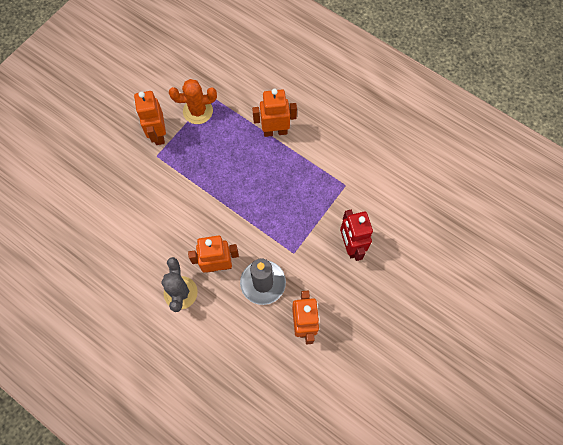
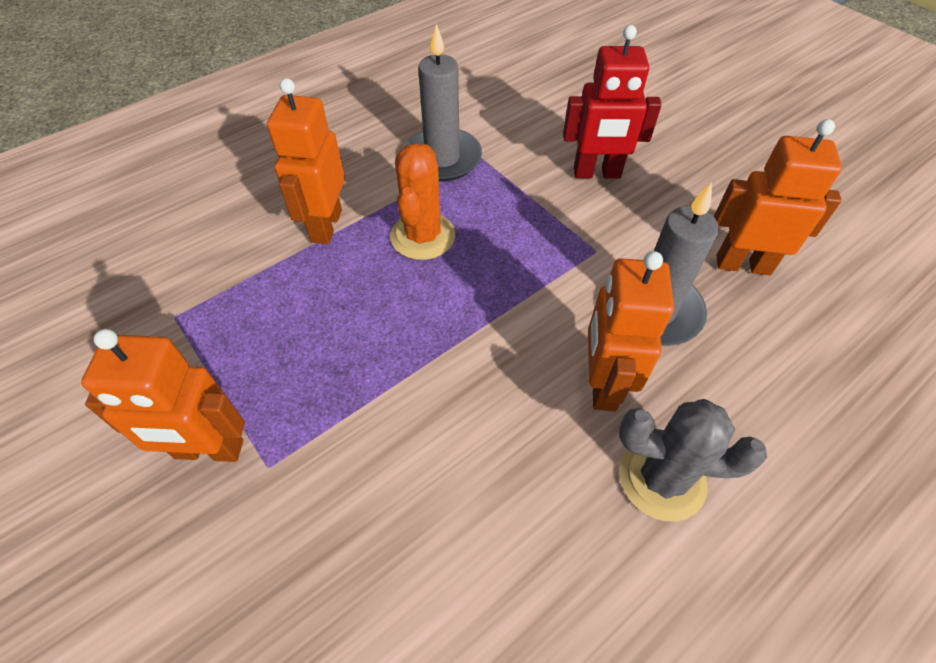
camera: 75 degrees left, 15 degrees down
(198, 111) = (197, 349): orange cactus -> orange cactus (423, 236)
(338, 167) = (442, 158): none -> grey candle

